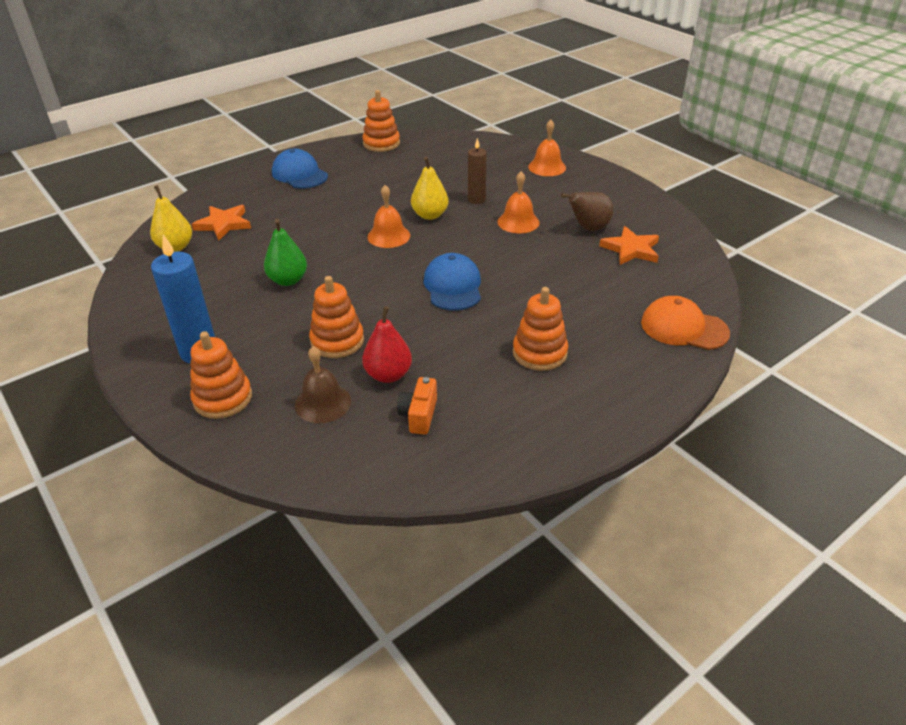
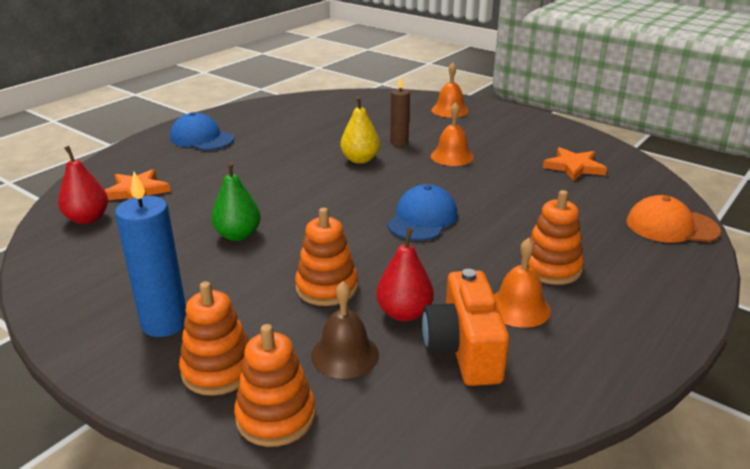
camera: 15 degrees left, 10 degrees down
(175, 247) = (87, 219): yellow pear -> red pear
(381, 143) = (275, 106): orange stacking toy -> orange stacking toy (276, 416)
(388, 236) = (327, 182): orange bell -> orange bell (519, 307)
(419, 415) = (463, 350): orange camera -> orange camera, size x1.74
(453, 286) = (422, 219): blue cap -> blue cap turned 45 degrees clockwise
(588, 228) = (522, 154): brown pear -> none

